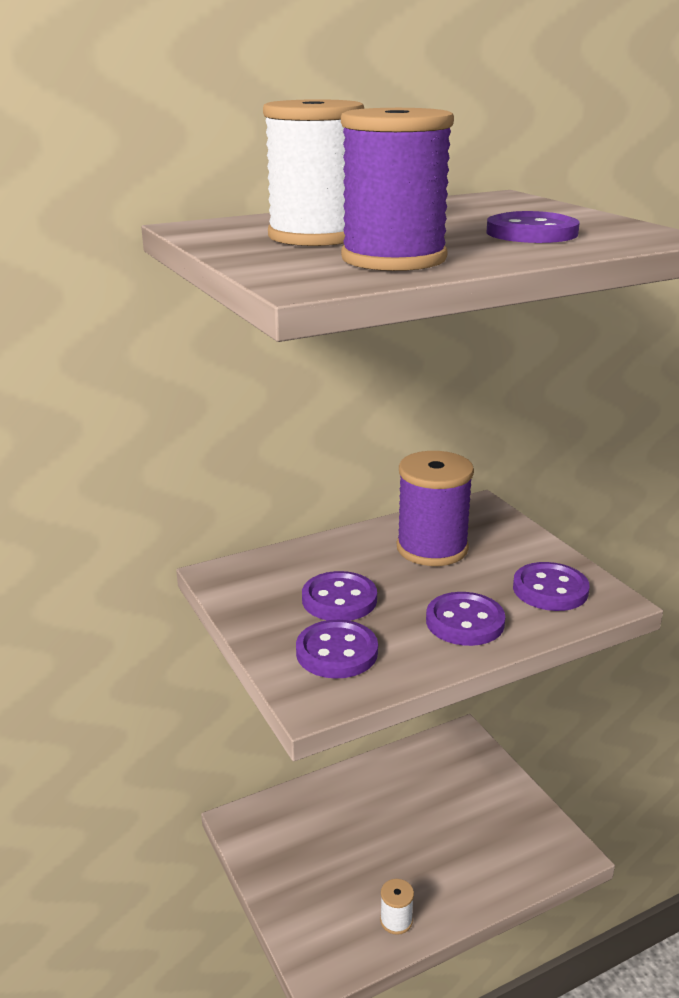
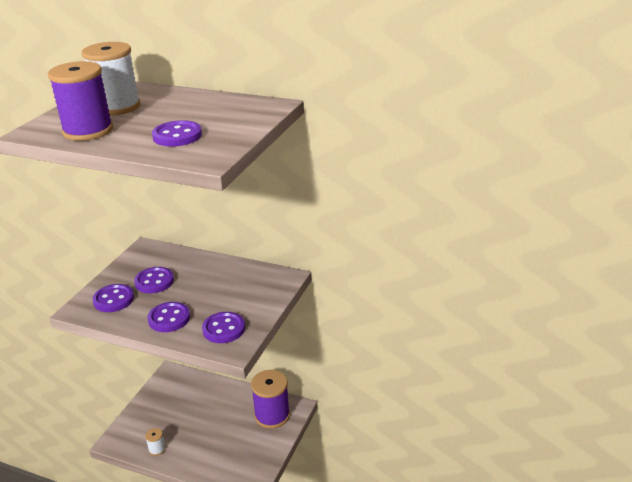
camera: 50 degrees right, 5 degrees up
(432, 548) = (226, 283): purple spool -> purple spool (272, 415)

